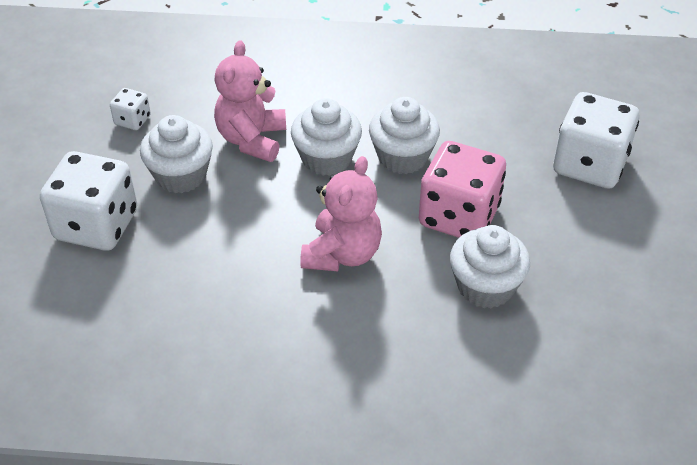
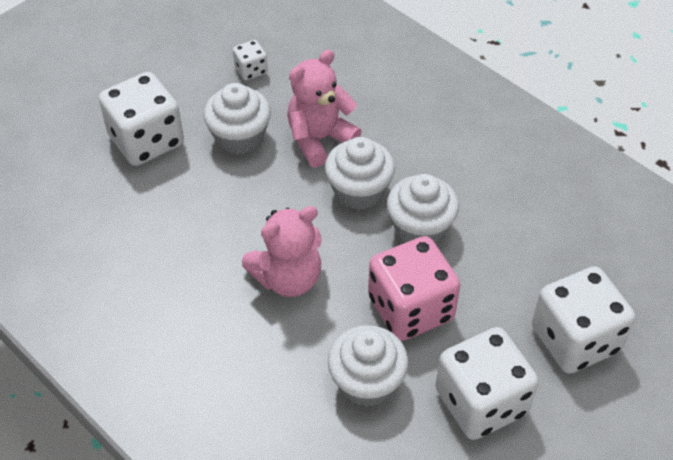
camera: 40 degrees right, 5 degrees up
(577, 245) = (481, 402): none -> white dice

